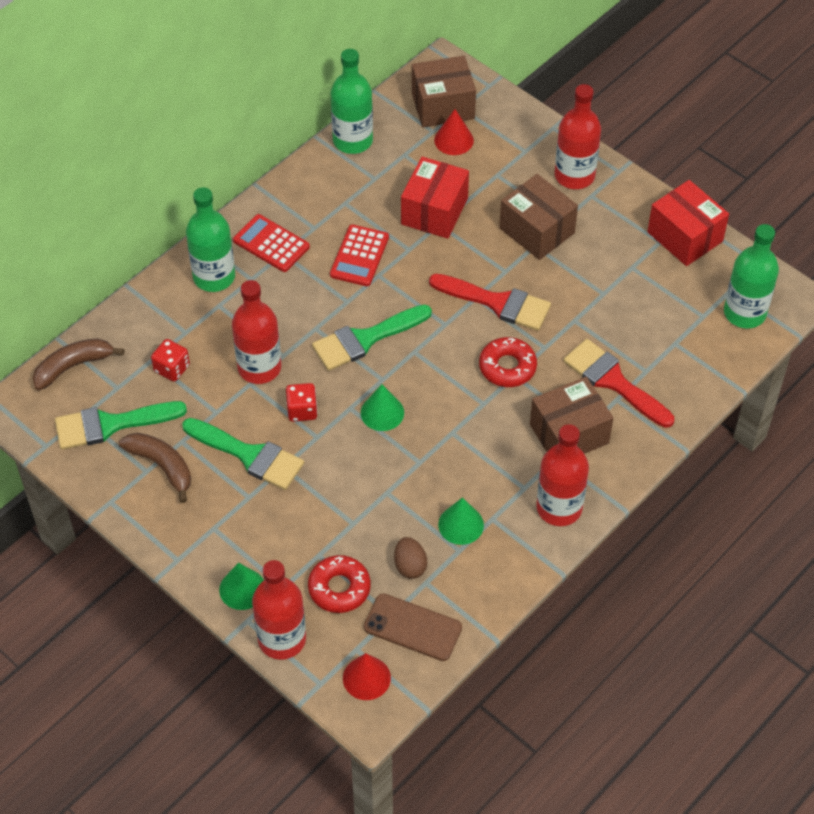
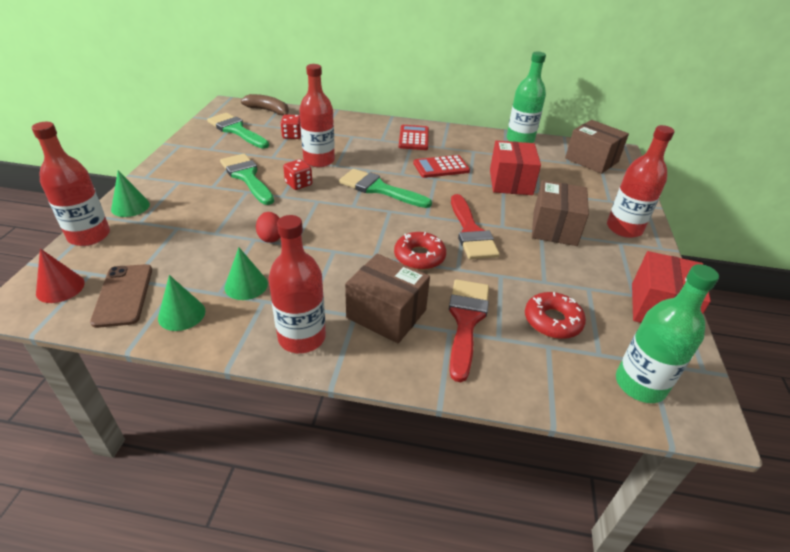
camera: 55 degrees right, 15 degrees down
(162, 466) = (217, 152): brown banana -> none
(214, 277) = (370, 129): green bottle -> none
(249, 455) = (247, 177): green brush -> green brush turned 150 degrees clockwise
(339, 588) = (149, 246): red donut -> red donut (552, 321)
(382, 412) = (324, 214): green cone -> green cone (181, 314)
(394, 477) = (270, 237): none -> red egg
(410, 566) = (188, 273): brown egg -> none
(434, 211) = (510, 182): red box -> red box turned 75 degrees counterclockwise
(454, 140) = (573, 172): red cone -> none

